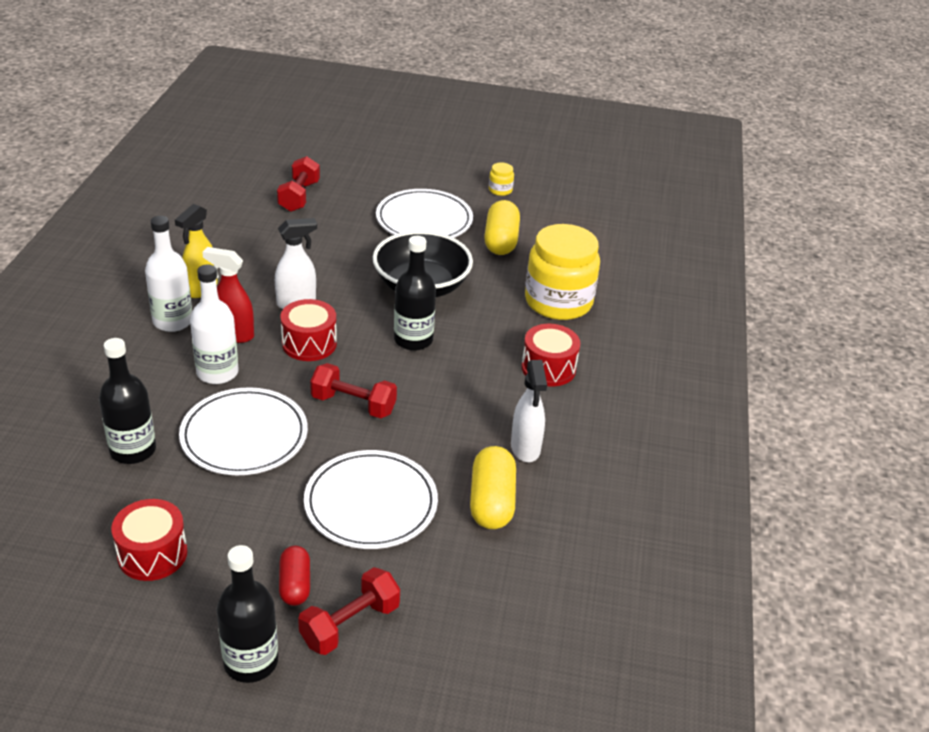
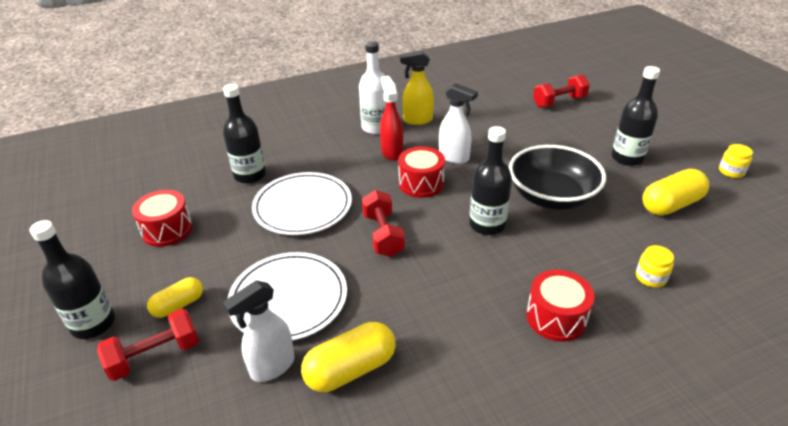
camera: 60 degrees right, 0 degrees up
(217, 372) = (349, 166): white bottle -> none
(295, 584) = (178, 305): red capsule -> yellow capsule
(350, 624) = (155, 356): red dumbbell -> red dumbbell turned 45 degrees counterclockwise
(424, 220) = (627, 158): white plate -> black bottle
(525, 448) = (437, 357): white spray bottle -> white spray bottle (272, 367)
(558, 302) = (650, 277): yellow jar -> yellow jar, size x0.40

